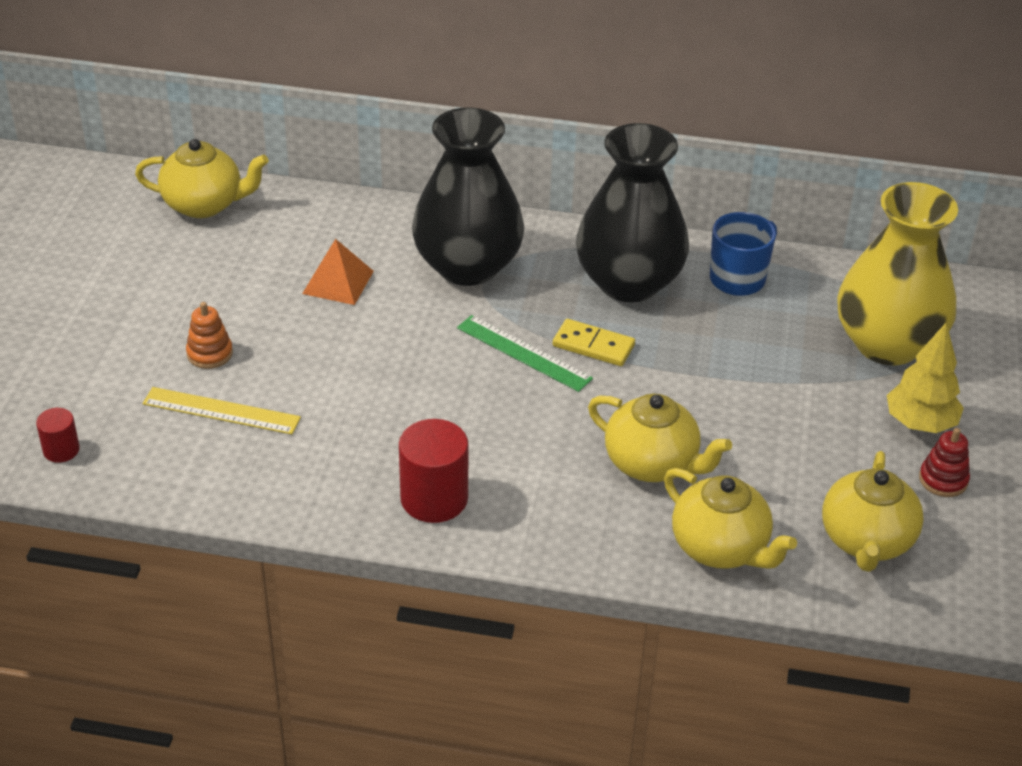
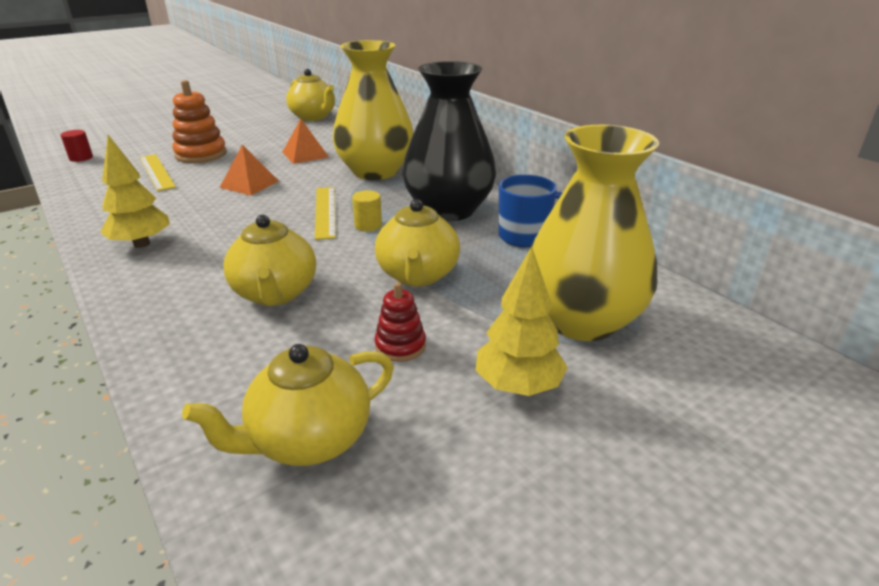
camera: 45 degrees right, 10 degrees down
(210, 354) = (201, 154): orange stacking toy -> orange stacking toy, size x1.72
(371, 363) = (249, 184): none -> orange pyramid
(434, 499) = (142, 244): red cylinder -> yellow tree
(467, 266) = (375, 171): black vase -> yellow vase
(523, 353) = (325, 211): green ruler -> yellow ruler
(593, 346) = (368, 225): yellow domino -> yellow cylinder
(720, 548) = (206, 365): yellow teapot -> yellow teapot (417, 275)
(943, 480) = (464, 441): red stacking toy -> red stacking toy (400, 346)

